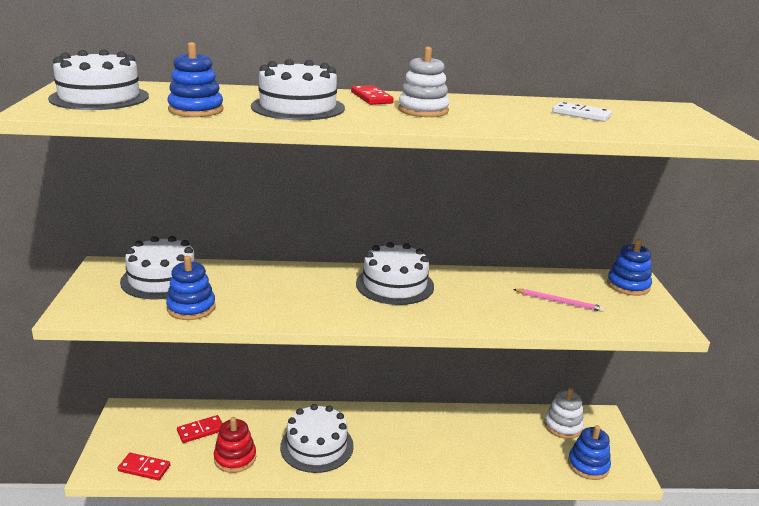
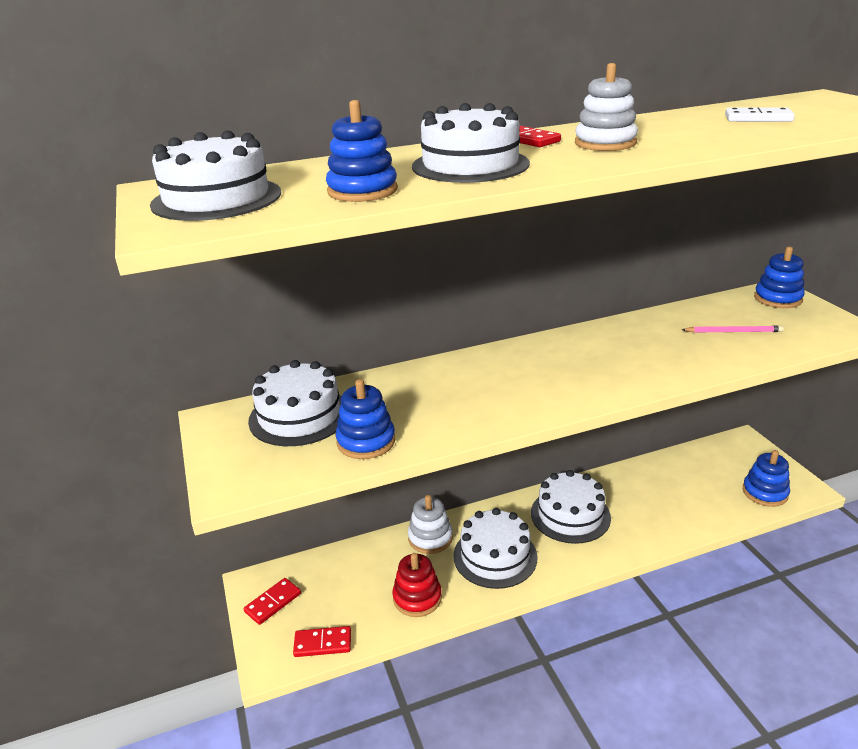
camera: 15 degrees left, 5 degrees up
(200, 430) = (357, 579): red domino -> red domino (273, 602)
(395, 284) = (560, 355): white cake -> white cake (570, 515)
(563, 426) = (716, 460): white stacking toy -> white stacking toy (430, 538)

